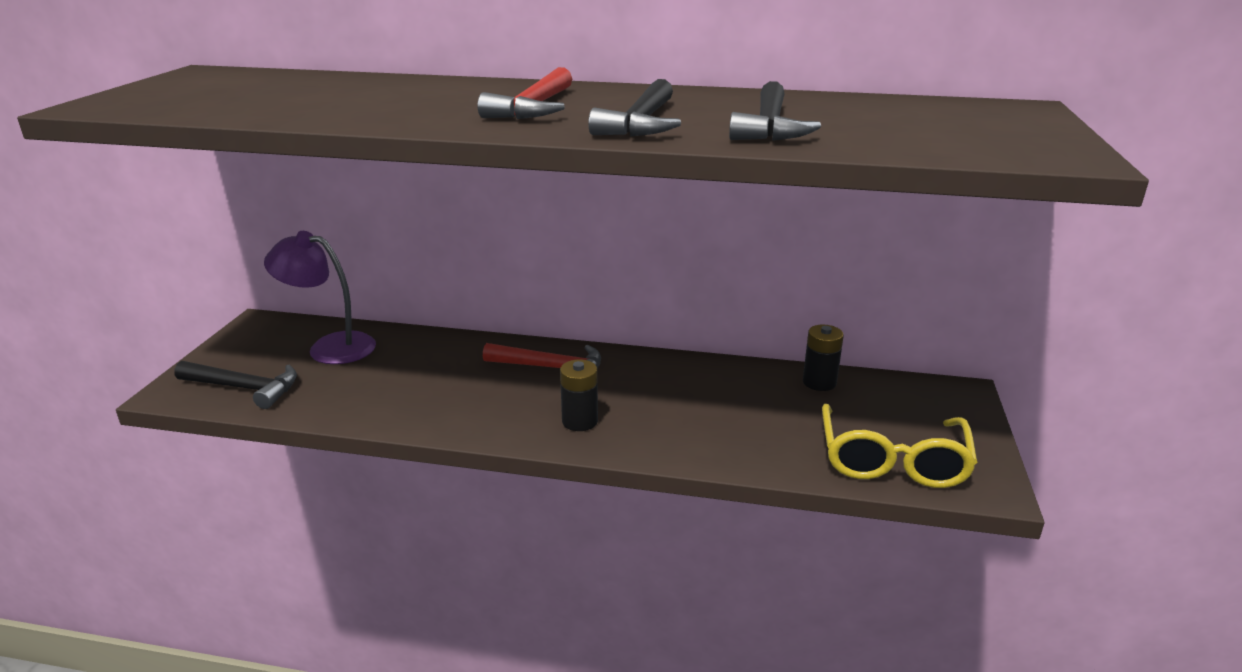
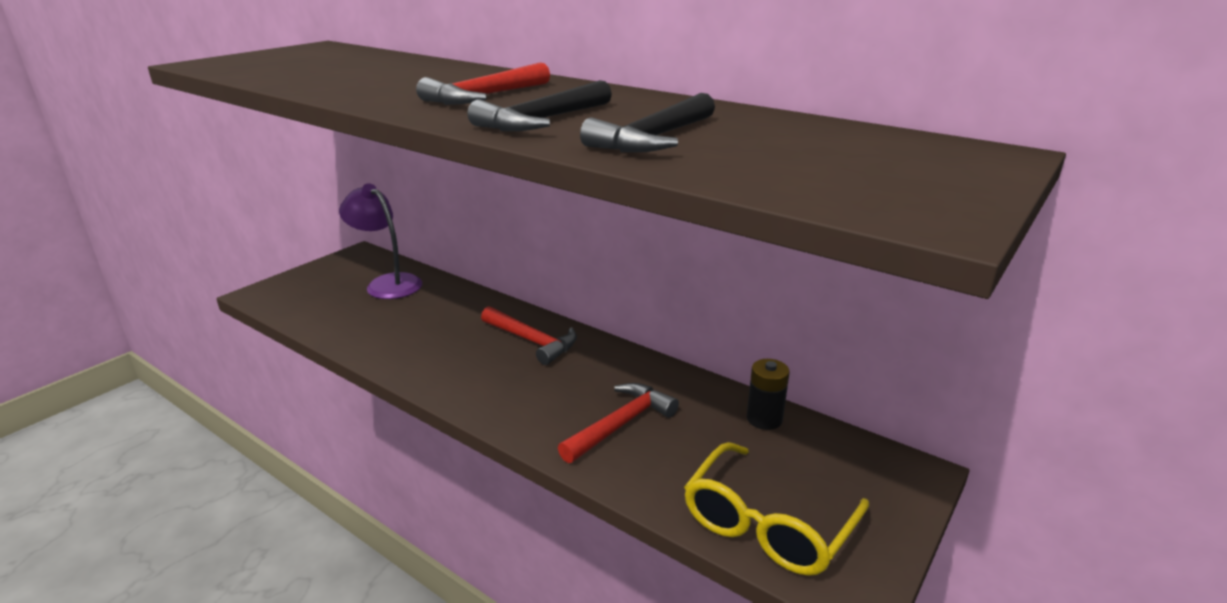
camera: 25 degrees right, 0 degrees up
(245, 388) = (303, 302): black hammer -> none
(580, 421) = (510, 395): black battery -> none
(706, 418) = (621, 424): none -> red hammer

